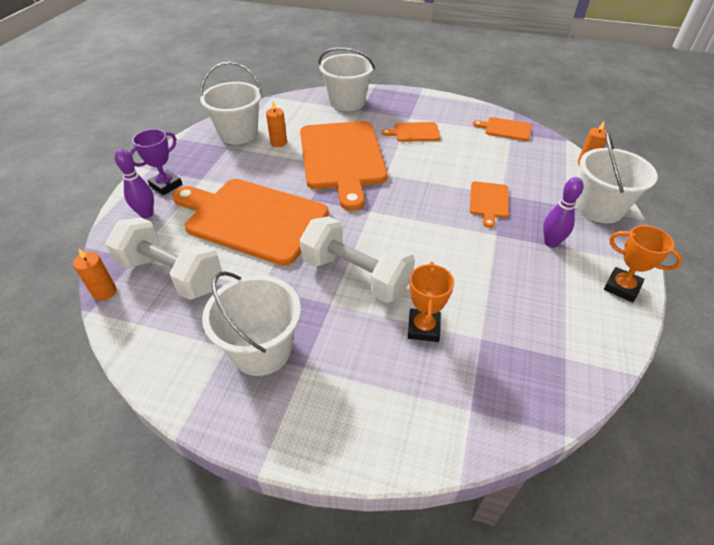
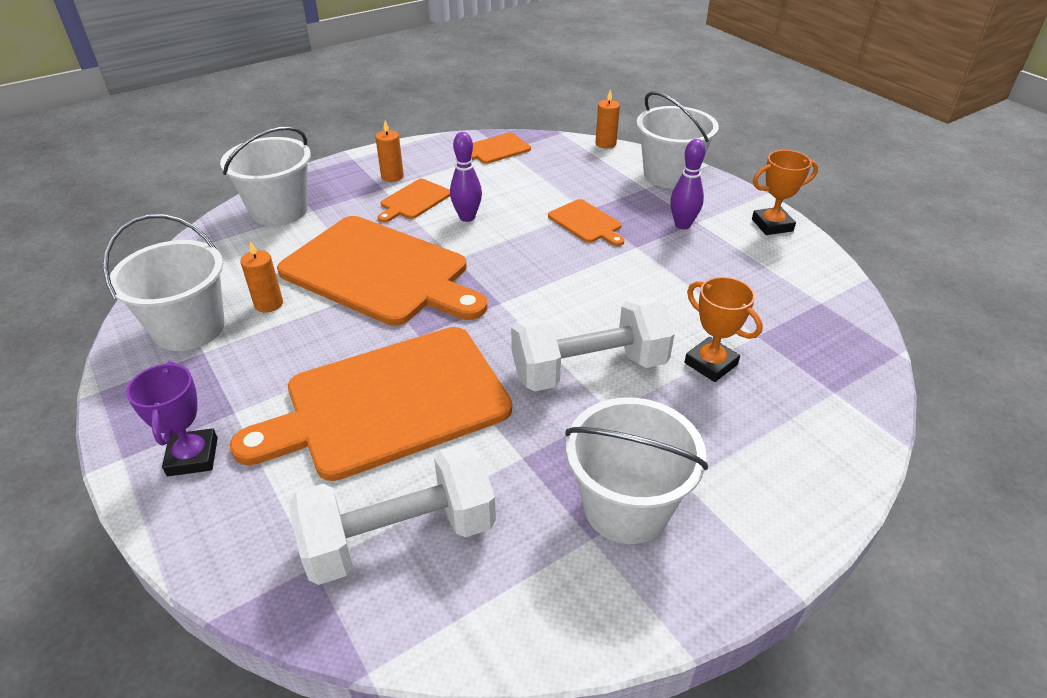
camera: 50 degrees left, 5 degrees down
(104, 292) = (346, 635): orange candle -> orange candle (392, 176)
(146, 214) = (229, 509): purple bowling pin -> purple bowling pin (467, 217)

